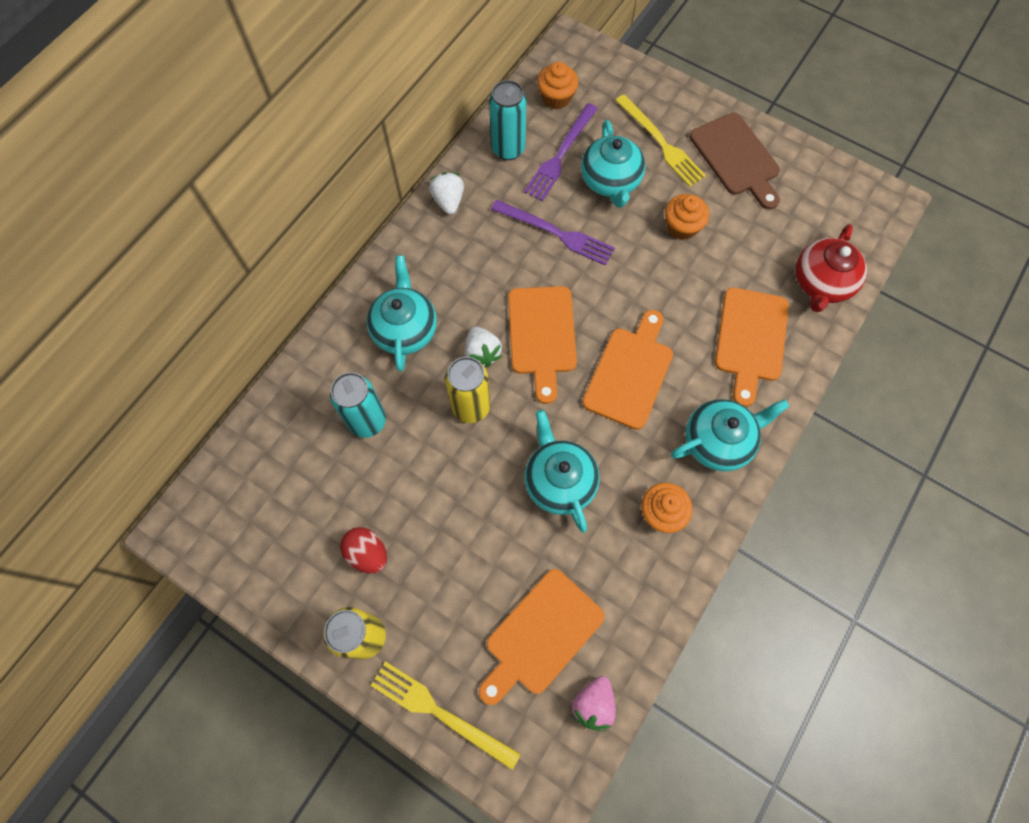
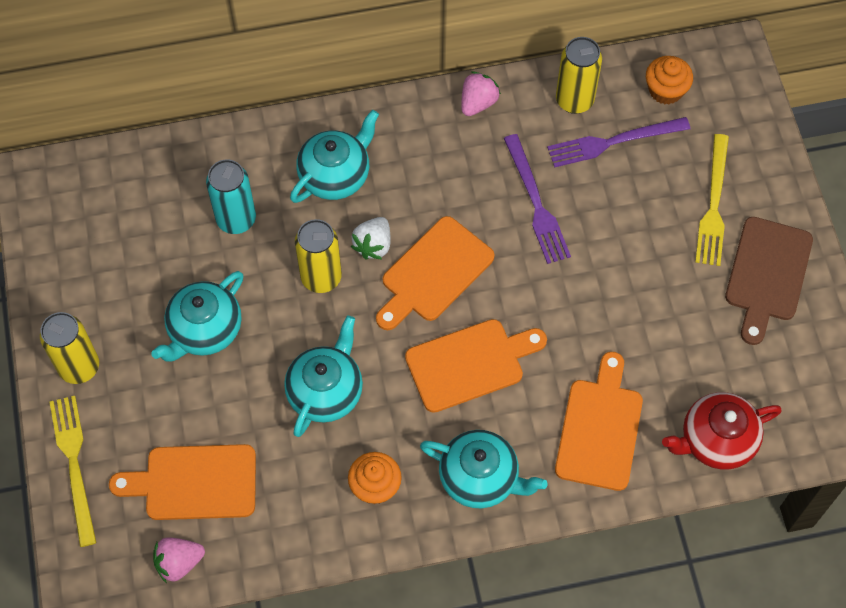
camera: 45 degrees right, 5 degrees down
(367, 553) = (139, 313): red egg -> none
(448, 201) = (478, 103): white strawberry -> pink strawberry
(508, 149) = (574, 100): turquoise can -> yellow can
(610, 181) = (631, 200): turquoise teapot -> turquoise teapot (204, 330)
(682, 227) = (648, 289): orange cupcake -> none
(751, 339) = (599, 428): orange cutting board -> orange cutting board turned 135 degrees clockwise

